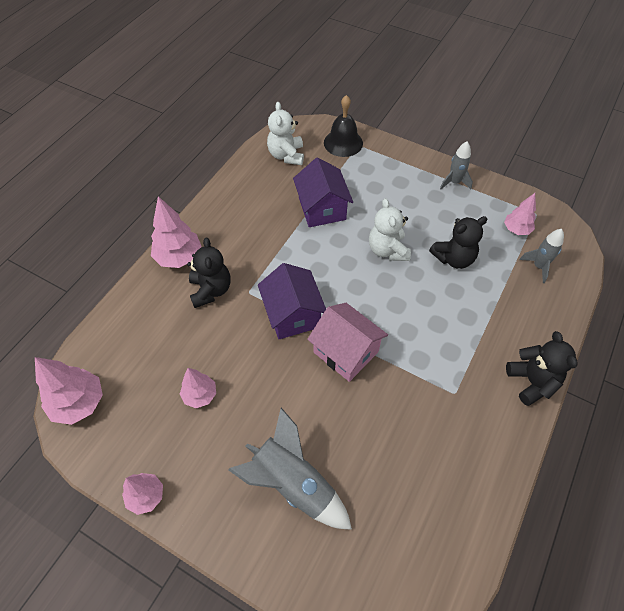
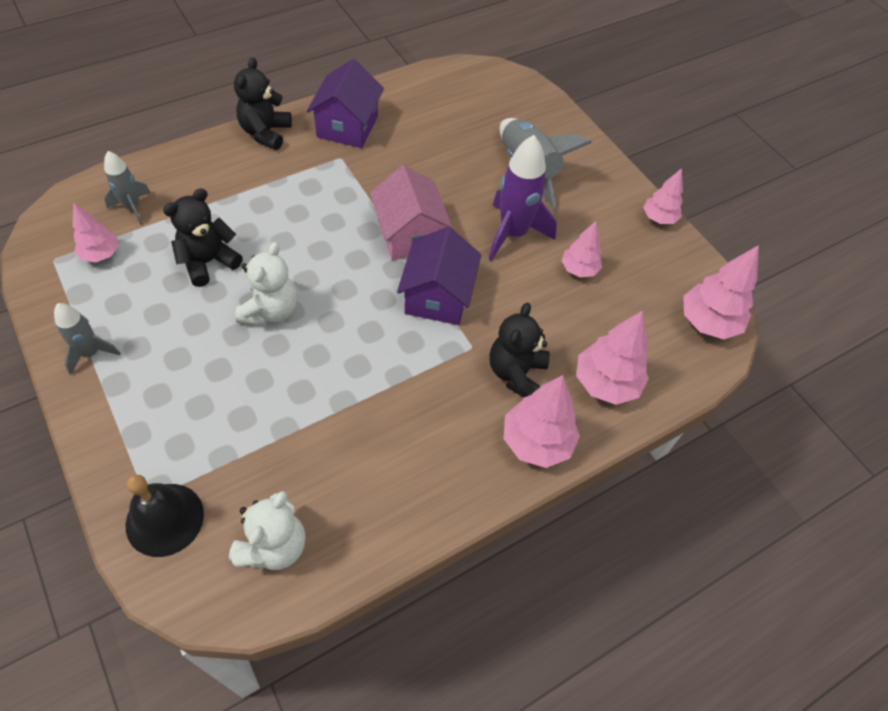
camera: 155 degrees left, 0 degrees up
(147, 313) = (606, 383): none -> pink tree
(269, 399) = (513, 233): none -> purple rocket
(322, 208) = (299, 412): purple house -> purple house (347, 126)
(453, 258) = (208, 262): black teddy bear -> black teddy bear turned 45 degrees counterclockwise

